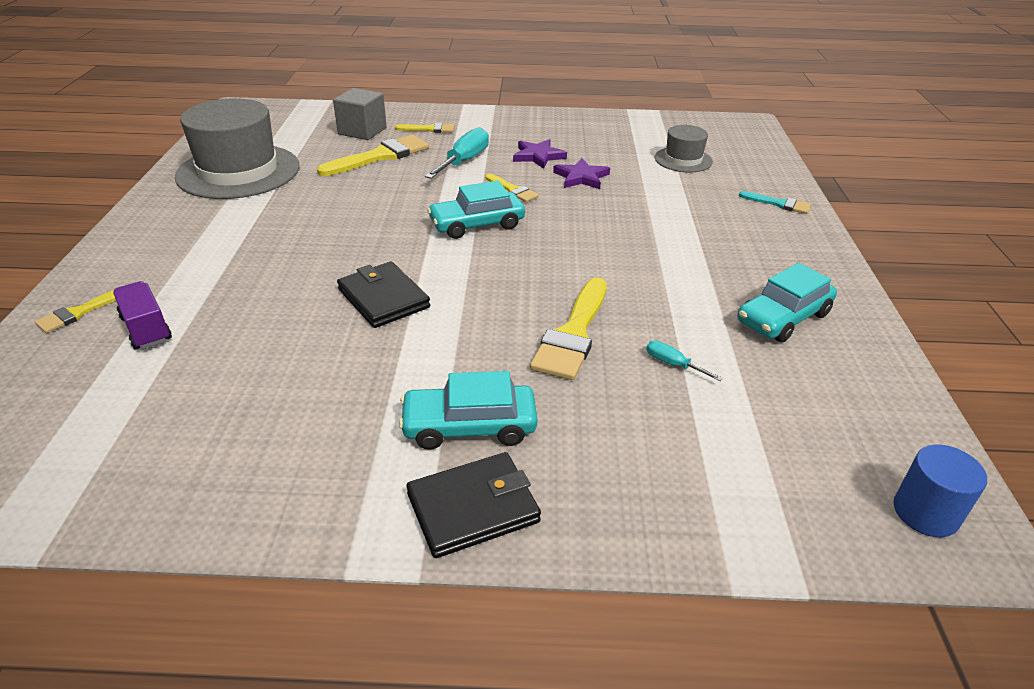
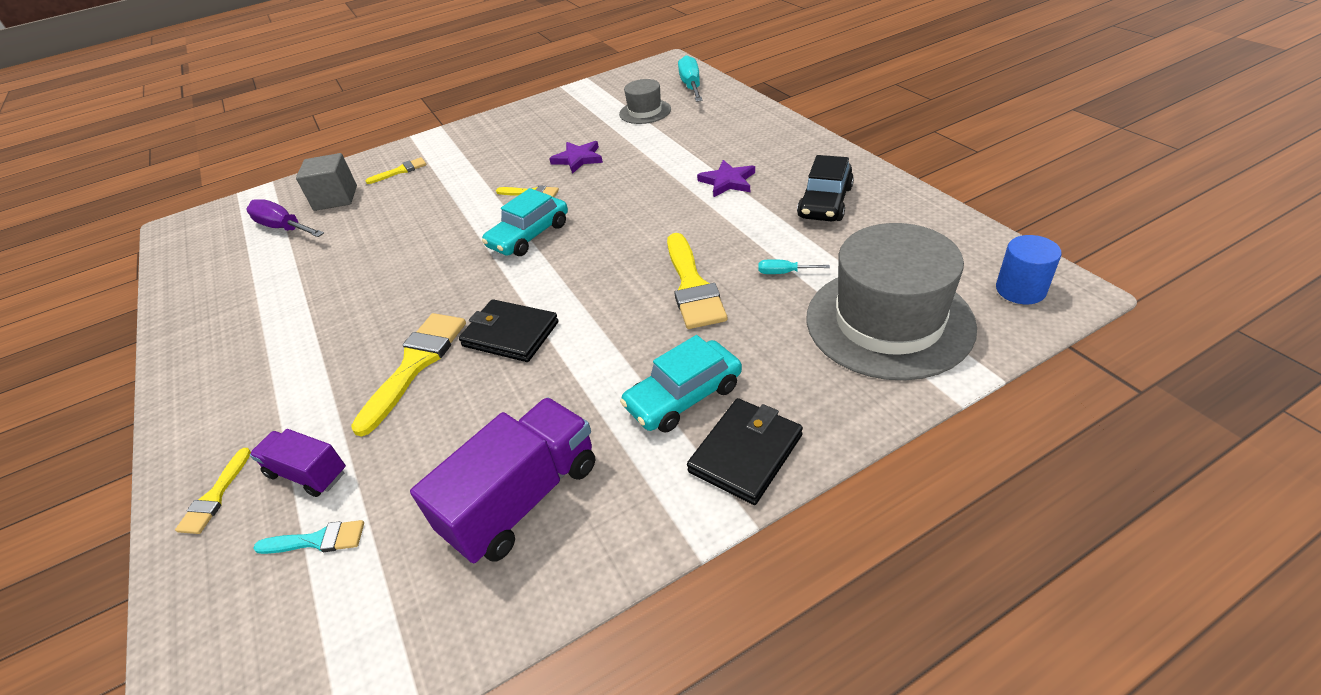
camera: 25 degrees left, 5 degrees up
(238, 171) = (244, 288): grey hat -> grey hat (889, 321)
(263, 436) = (523, 499): none -> purple truck
(306, 138) = (284, 228): none -> purple screwdriver
(380, 156) = (378, 214): yellow brush -> yellow brush (415, 364)
(464, 161) = (463, 186): turquoise screwdriver -> turquoise screwdriver (691, 86)
(538, 156) = (524, 156): purple star -> purple star (727, 181)
(779, 204) = (746, 118): turquoise brush -> turquoise brush (318, 540)
(783, 318) = (825, 202): turquoise car -> black car

